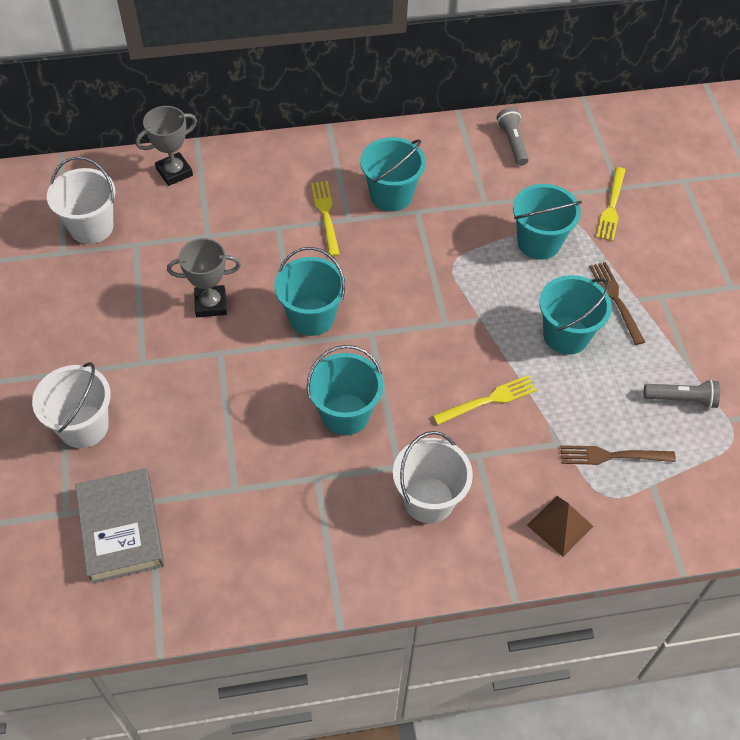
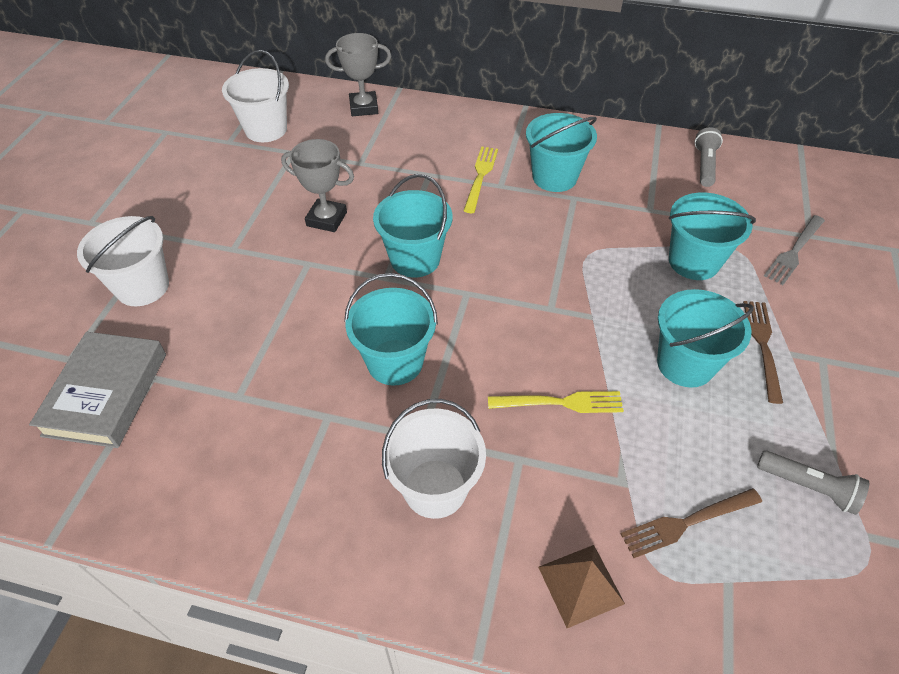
camera: 25 degrees right, 5 degrees down
(611, 207) = (794, 252): yellow fork -> grey fork
(611, 456) = (686, 523): brown fork -> brown fork turned 45 degrees counterclockwise

